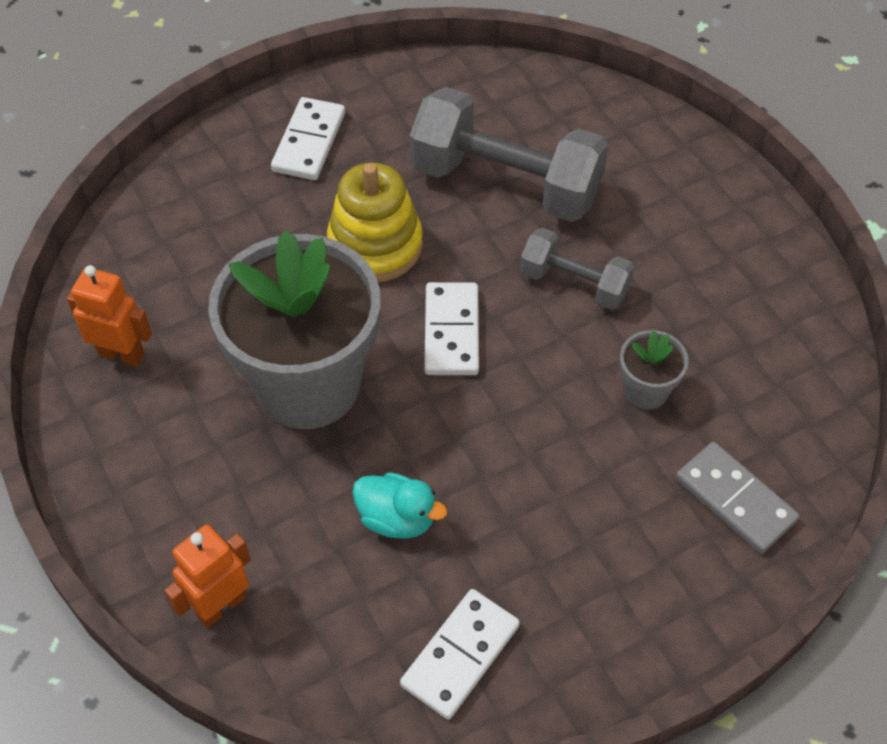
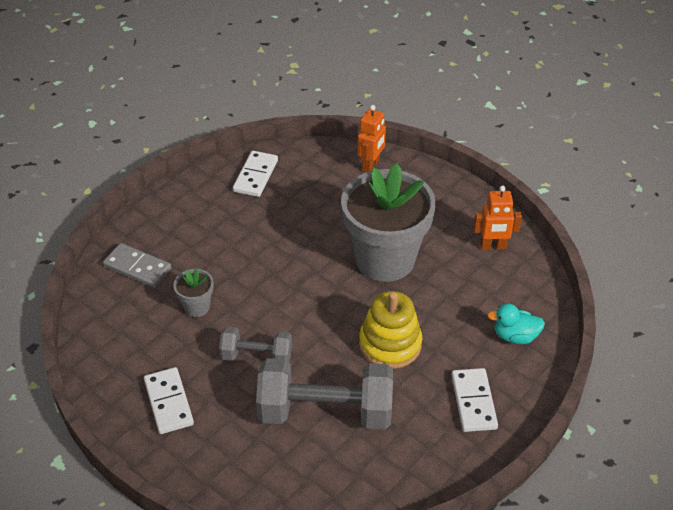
camera: 160 degrees right, 10 degrees down
(397, 518) = (308, 215): turquoise duck -> turquoise duck (515, 336)
(451, 332) = (320, 307): white domino -> white domino (169, 402)

